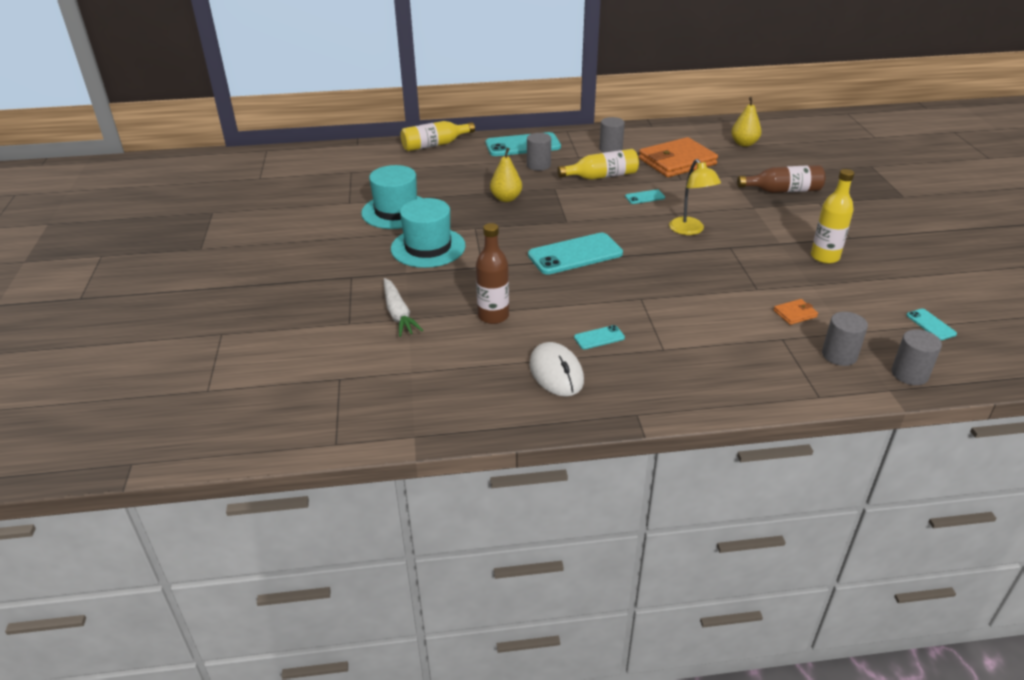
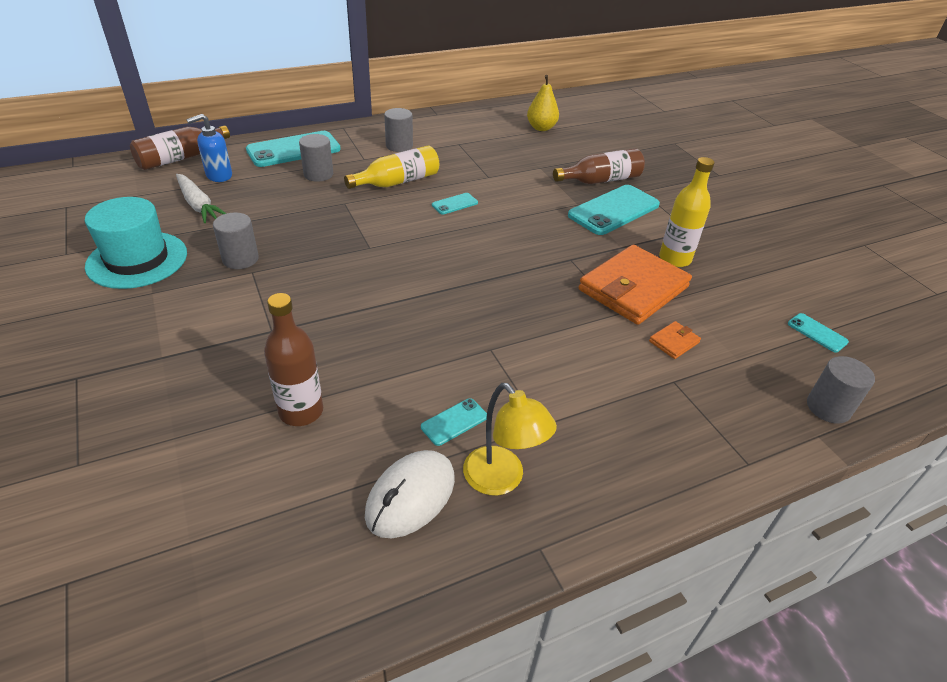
camera: 20 degrees left, 5 degrees up
(398, 314) = (157, 433): white carrot -> white carrot (198, 205)
(428, 247) = (189, 311): turquoise hat -> none
(435, 145) = (180, 158): yellow bottle -> brown bottle
(461, 160) = (219, 176): none -> blue soap dispenser
(506, 198) = (286, 224): yellow pear -> none
(556, 373) = (410, 496): white mouse -> white mouse turned 75 degrees clockwise
(575, 254) = (391, 294): turquoise phone -> turquoise phone (613, 210)
(677, 161) = (477, 155): orange wallet -> orange wallet (633, 288)
(690, 230) = (519, 242): yellow lamp -> yellow lamp (501, 480)
(839, 355) = (744, 394): grey cylinder -> grey cylinder (240, 259)

